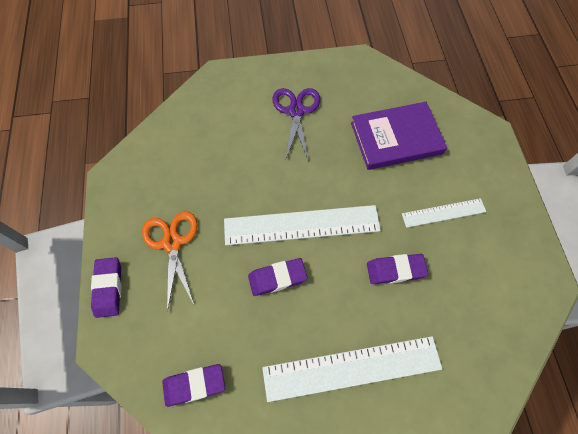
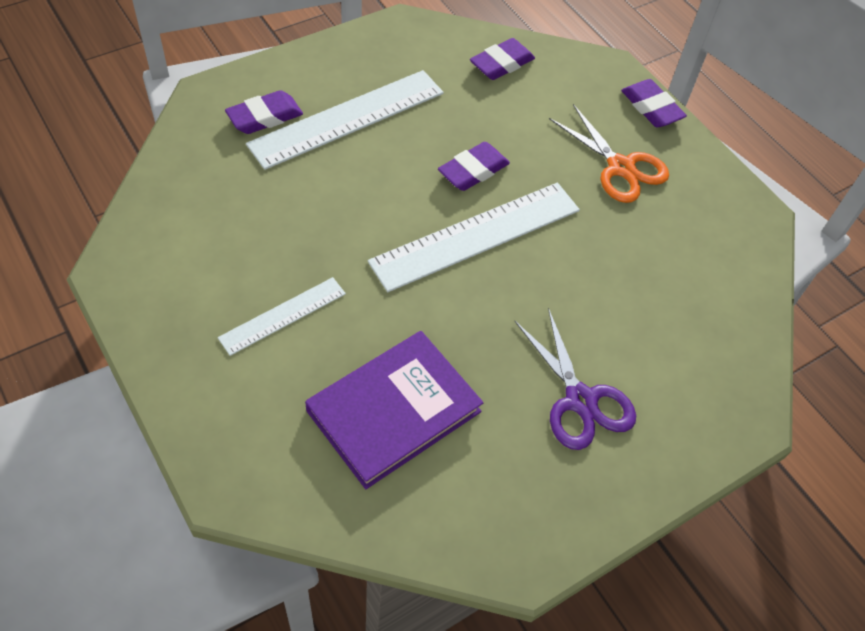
camera: 150 degrees right, 10 degrees down
(395, 270) = (330, 222): purple eraser -> purple eraser (265, 117)

